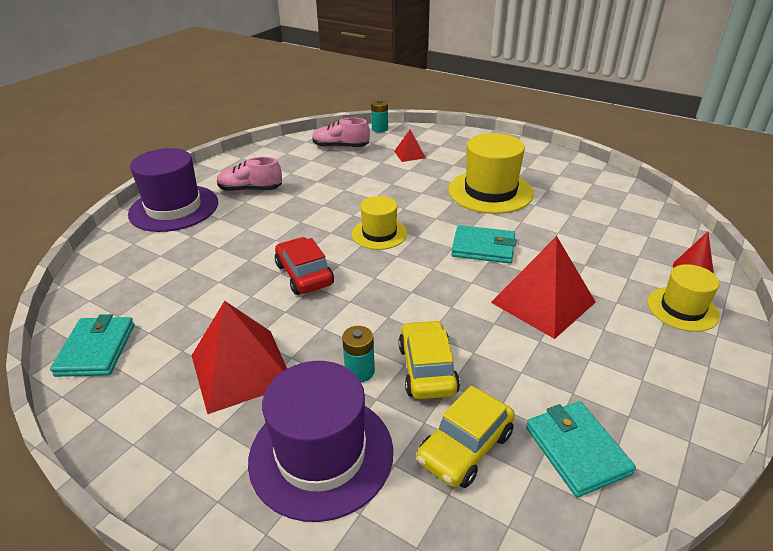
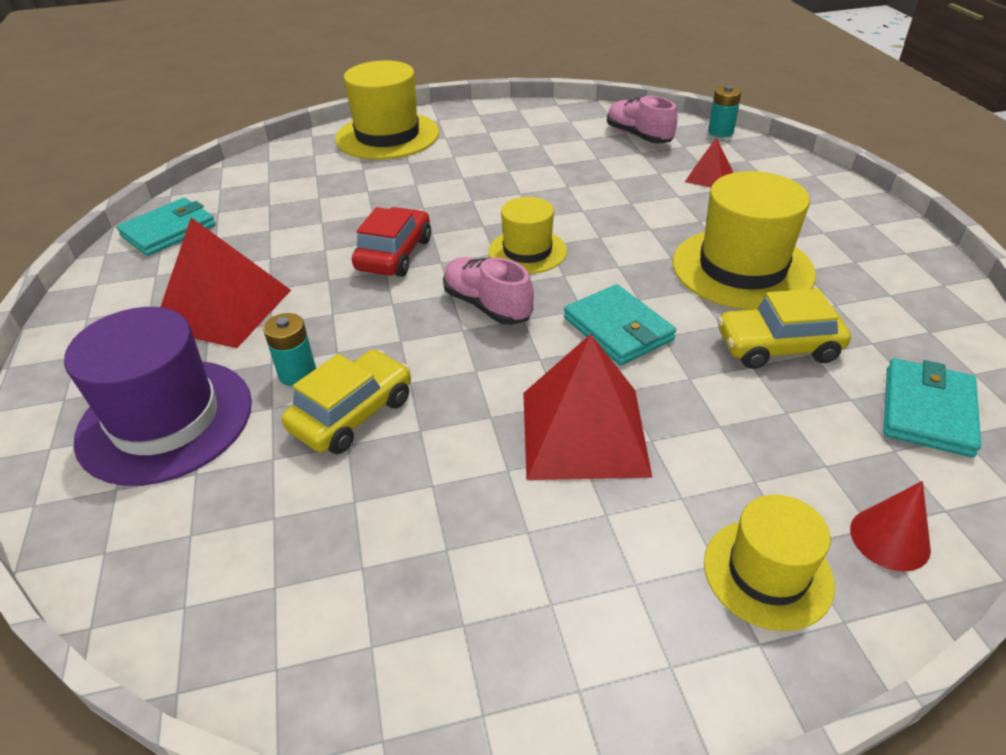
camera: 45 degrees right, 5 degrees up
(174, 208) = (387, 136): purple hat -> yellow hat
(250, 190) = (476, 146): pink shoe -> pink shoe (487, 306)
(465, 447) = (265, 509): yellow car -> yellow car (777, 347)
(576, 450) = (349, 604): turquoise wallet -> turquoise wallet (927, 411)

